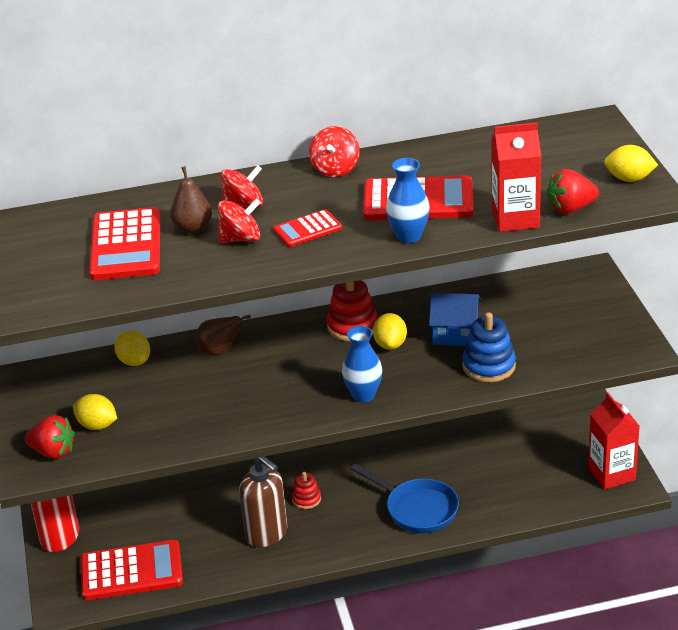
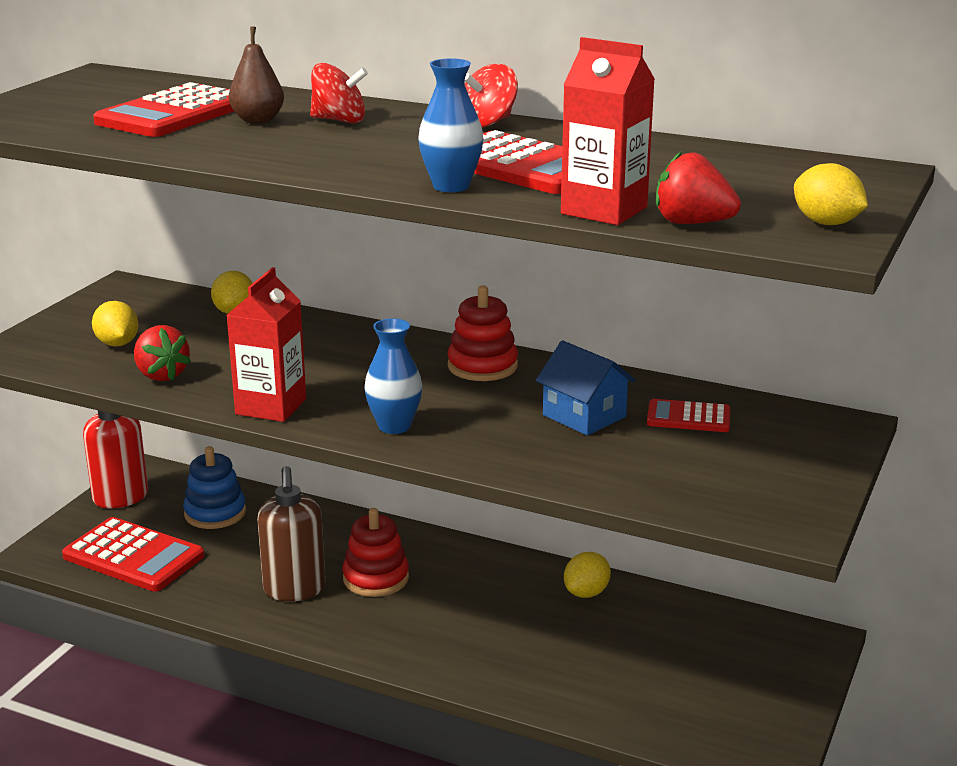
camera: 35 degrees right, 10 degrees down
(53, 452) = (48, 347): red strawberry -> red strawberry (161, 375)
(220, 351) = (320, 335): brown pear -> none
(240, 239) = (282, 139): red spinning top -> none
(306, 499) = (376, 578): red stacking toy -> red stacking toy, size x1.68
(307, 229) = (360, 151): red calculator -> red calculator (688, 417)
(390, 344) = (496, 396): yellow lemon -> yellow lemon (586, 593)
(417, 509) = (475, 647): blue pan -> none
(489, 366) = (574, 460): blue stacking toy -> blue stacking toy (215, 513)
(611, 474) = (757, 733): red carton -> red carton (271, 406)

